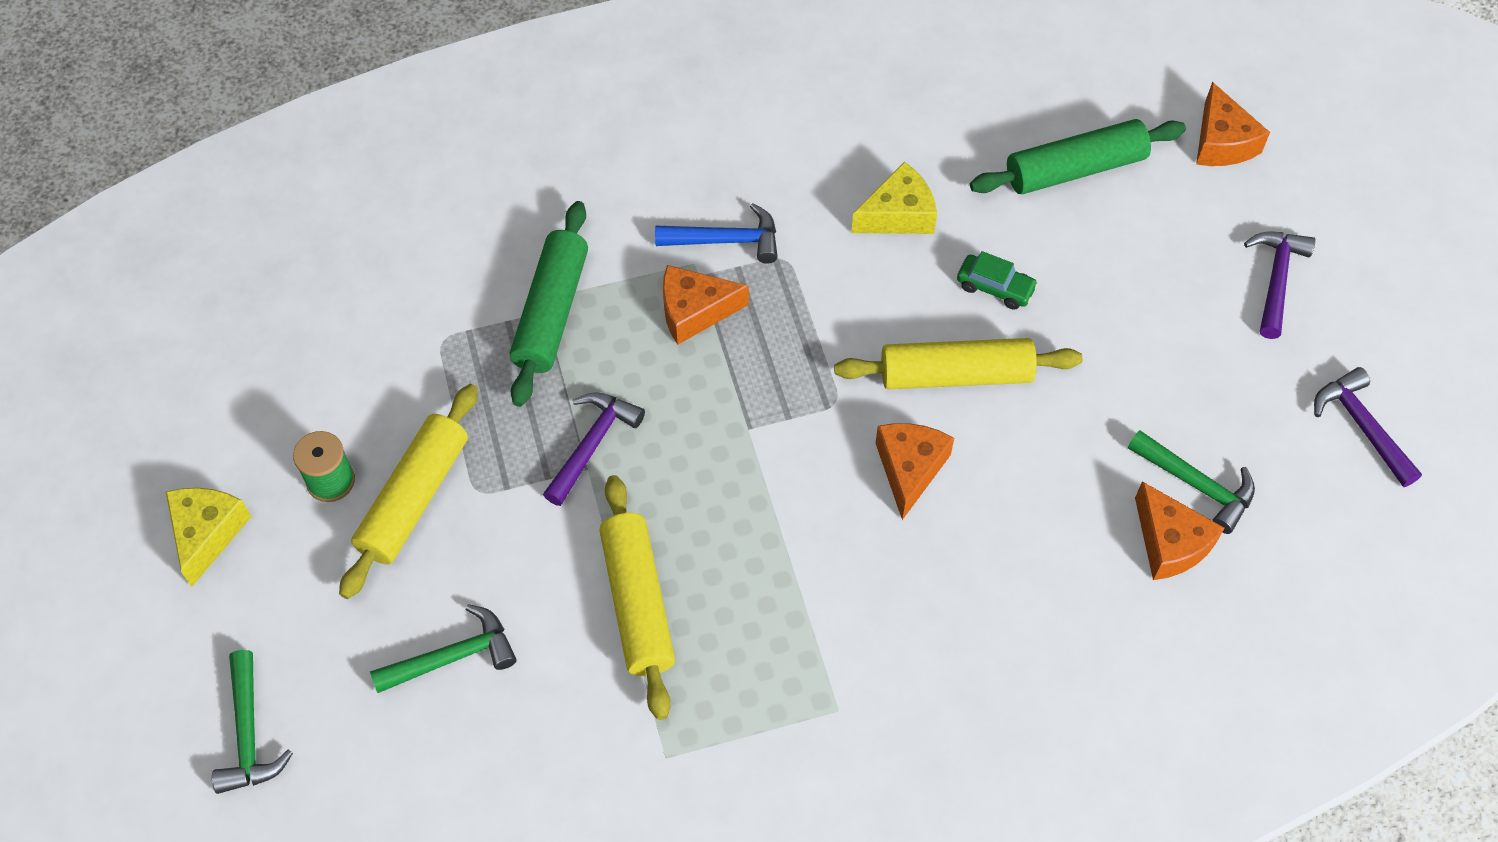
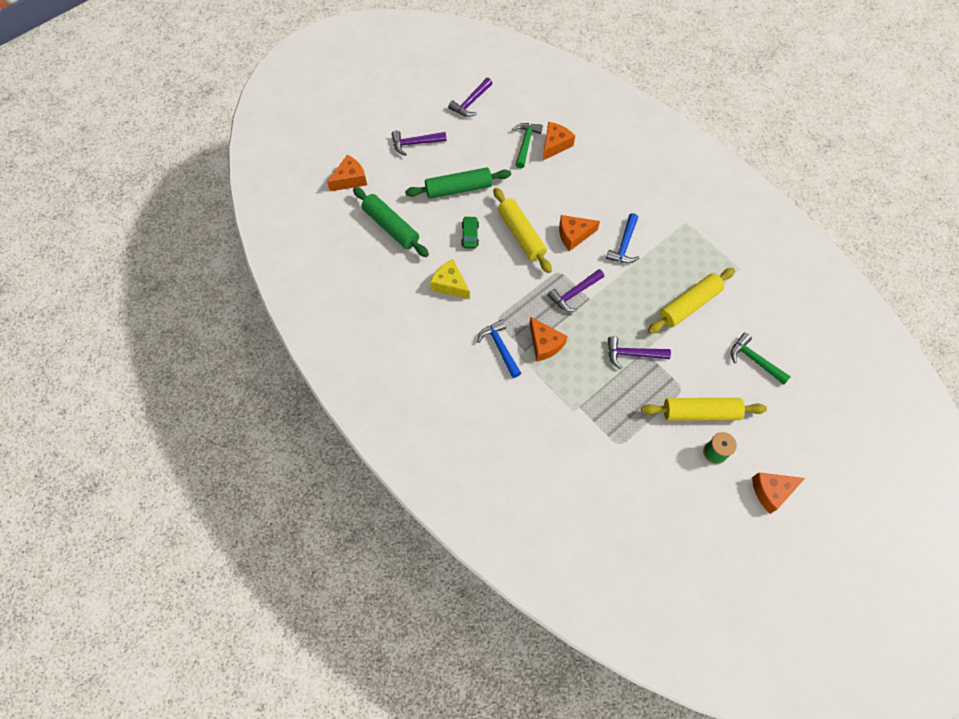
camera: 115 degrees left, 5 degrees up
(207, 533) = (771, 491): yellow cheese -> orange cheese
(249, 734) = (836, 419): green hammer -> none
(552, 312) = (578, 403): green rolling pin -> green rolling pin (458, 189)
(773, 407) = (574, 294): none -> purple hammer
(839, 553) = (624, 245): none -> blue hammer

